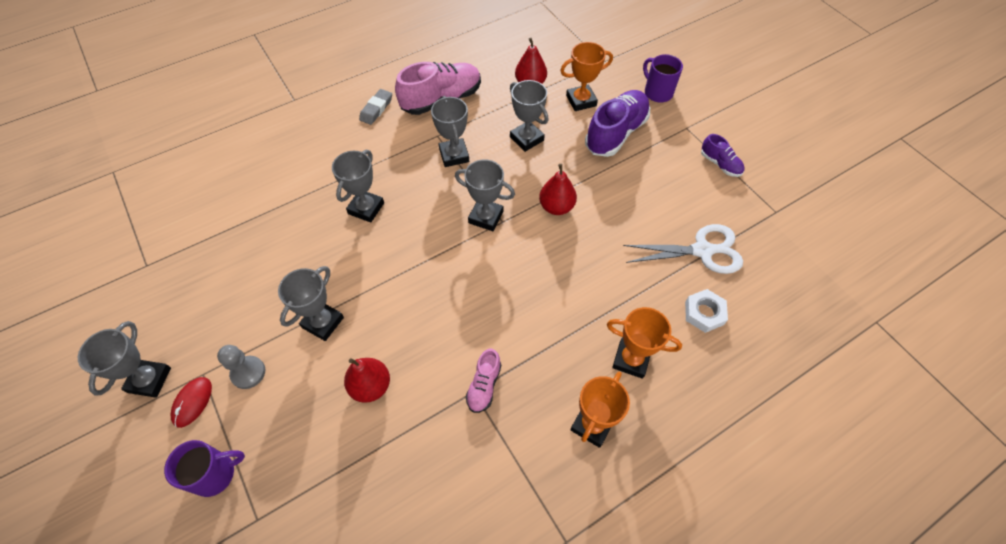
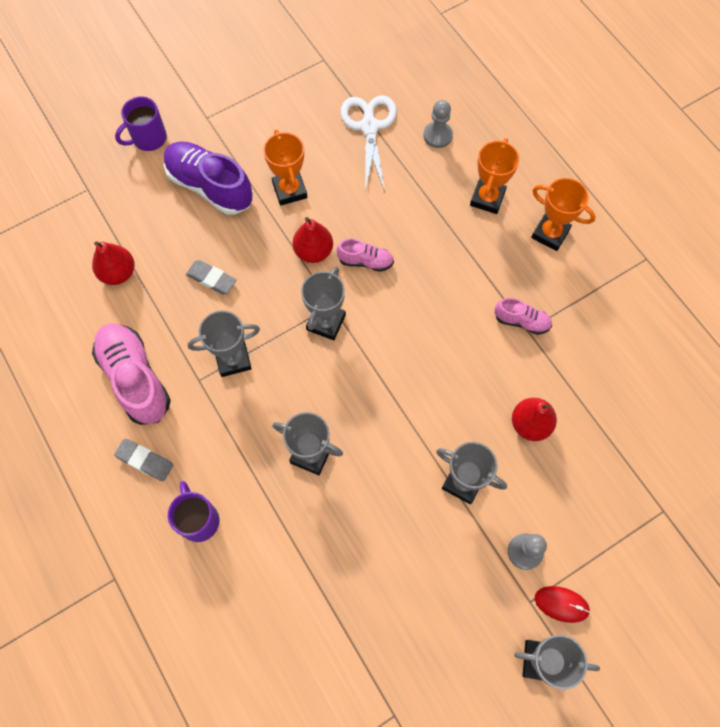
camera: 90 degrees left, 10 degrees up
(215, 474) = (629, 560): purple mug -> purple mug (199, 520)
(526, 139) = (211, 279): grey trophy -> grey eraser
(548, 247) = (365, 261): none -> pink shoe
(581, 101) = (154, 218): orange trophy -> orange trophy (289, 190)
(704, 313) = (437, 135): white nut -> grey pawn
(720, 164) = (261, 95): purple shoe -> none

